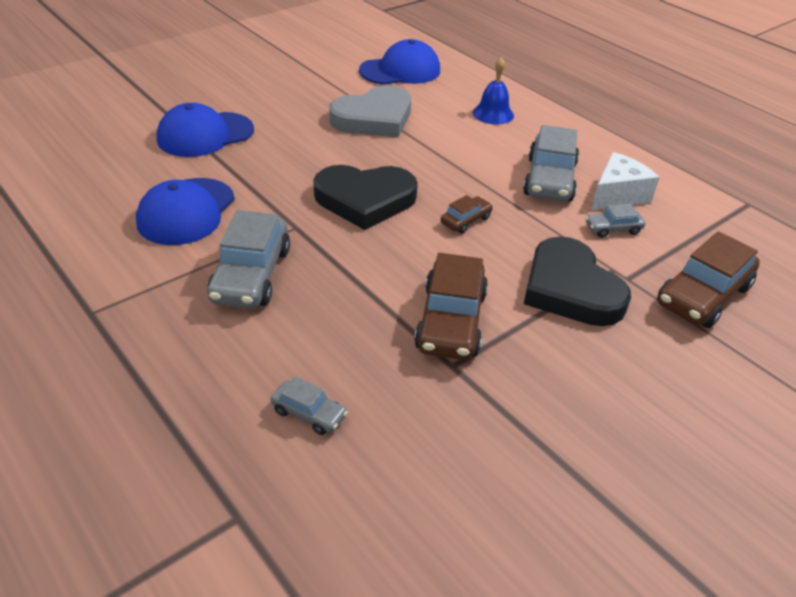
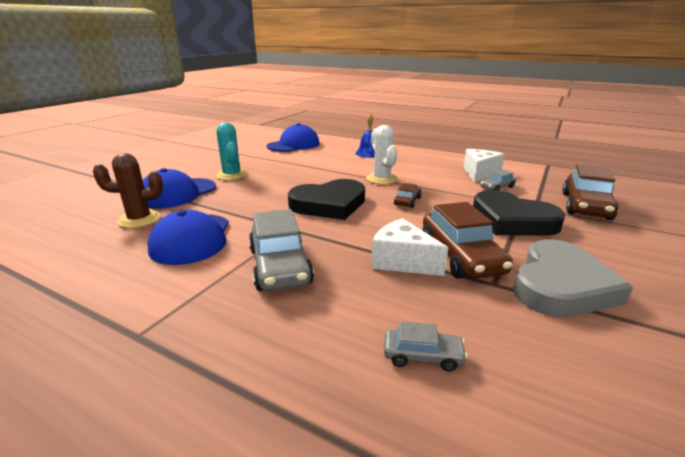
camera: 20 degrees left, 15 degrees down
(148, 168) = (139, 219): none -> brown cactus
(283, 116) = (231, 175): none -> turquoise cactus
(374, 118) = (297, 166): grey heart -> grey heart (560, 285)
(380, 307) = (402, 261): none -> white cheese
(467, 171) = (382, 179): none -> white cactus
(549, 179) = (434, 174): grey car -> none

